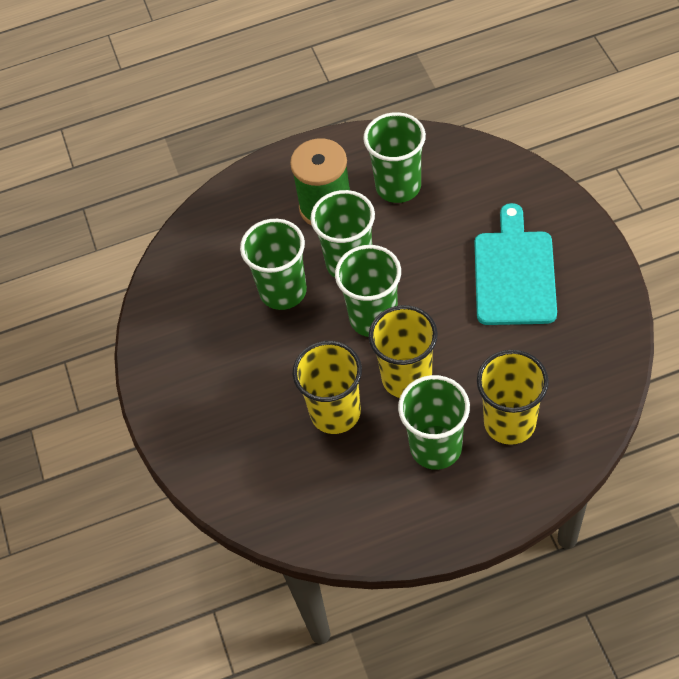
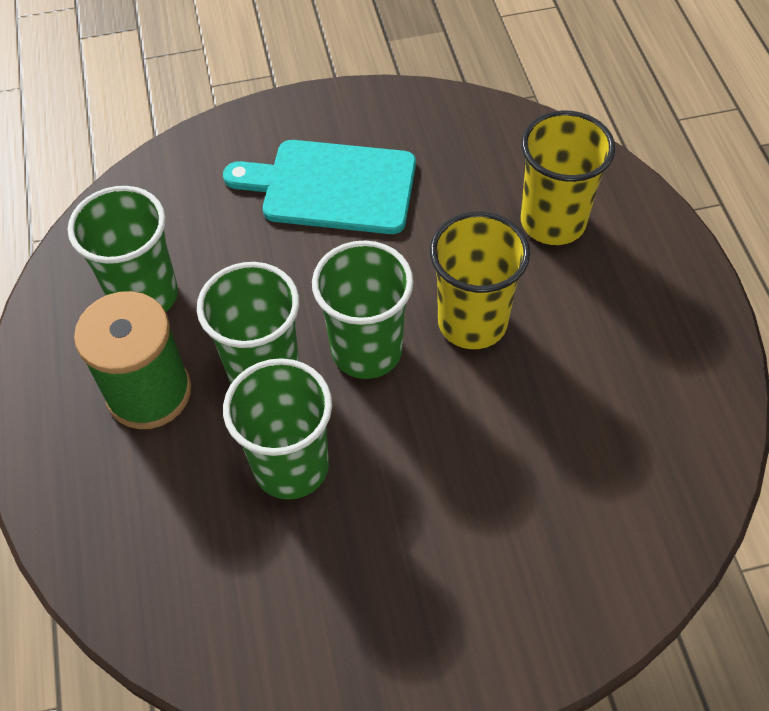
camera: 90 degrees left, 0 degrees up
(335, 412) = (517, 414): yellow cup -> none
(436, 447) = (582, 302): green cup -> none

